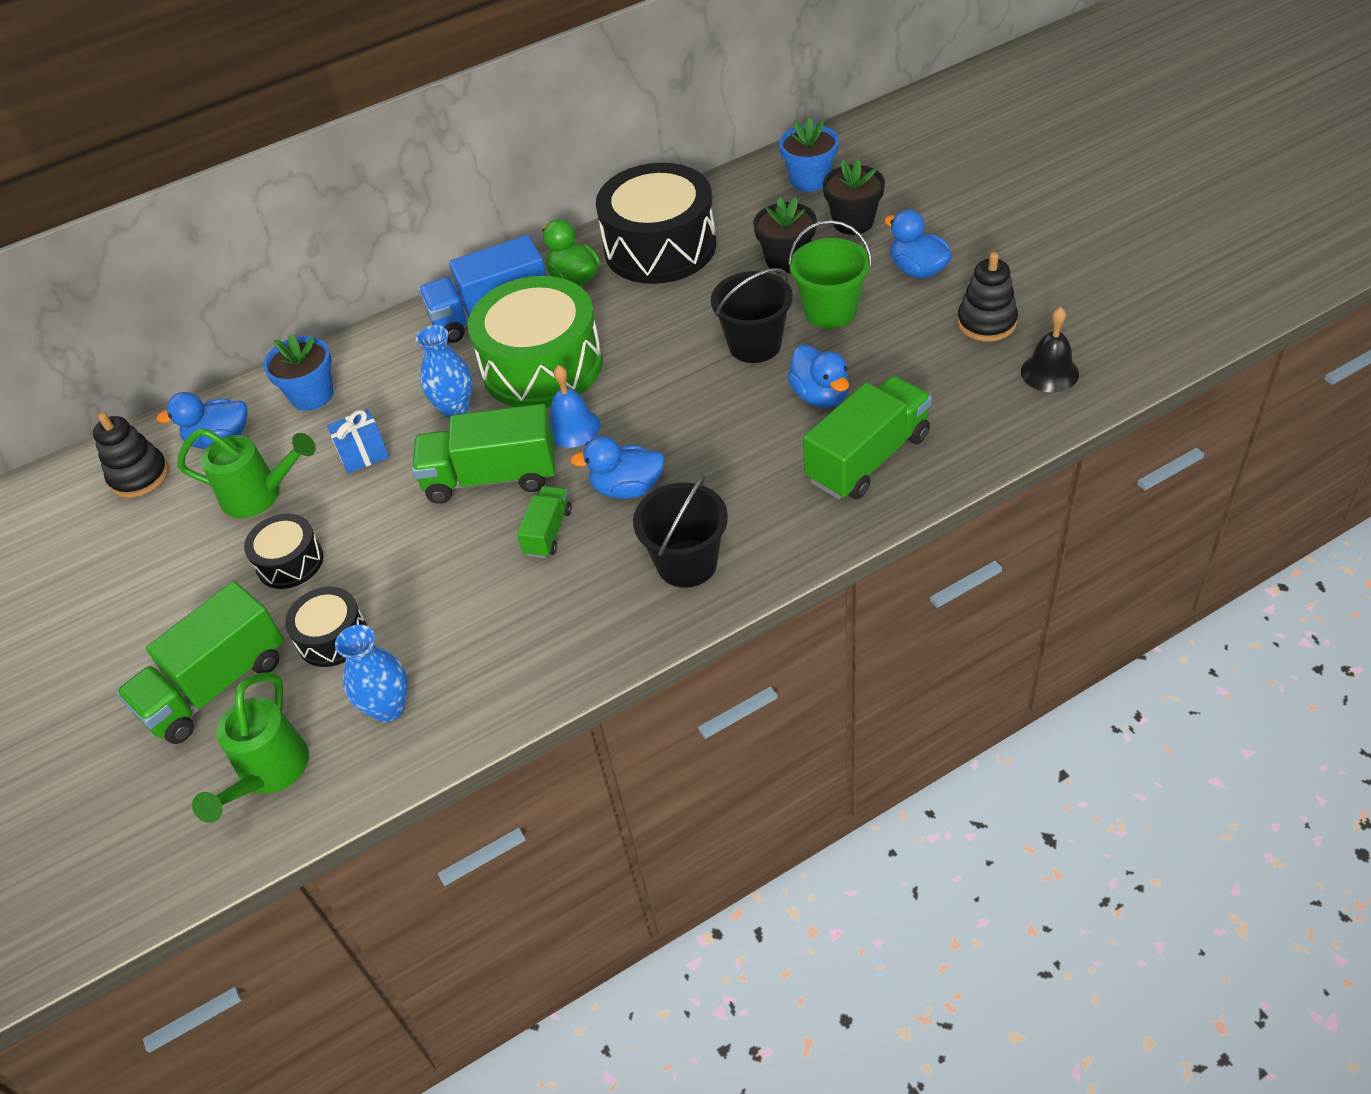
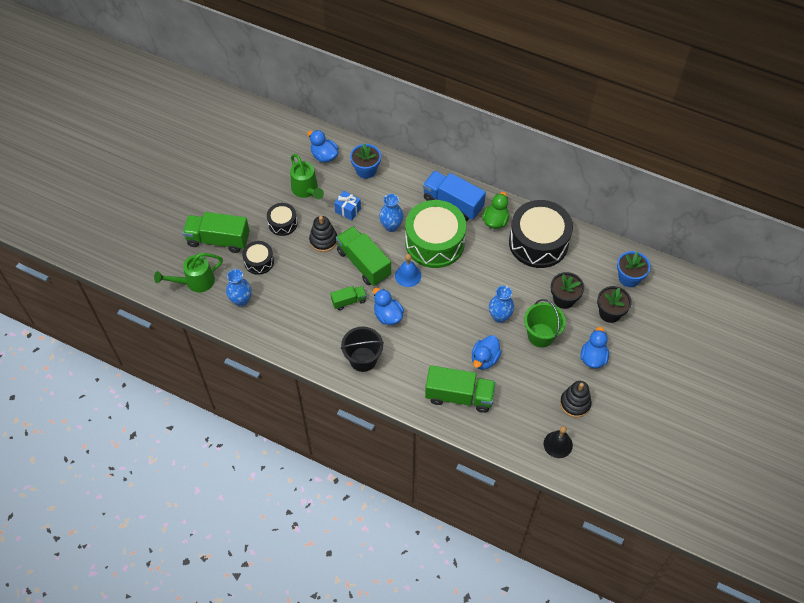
camera: 50 degrees right, 10 degrees up
(139, 476) = (290, 143): black stacking toy -> black stacking toy (323, 240)
(755, 345) = (499, 316): black bucket -> blue vase

